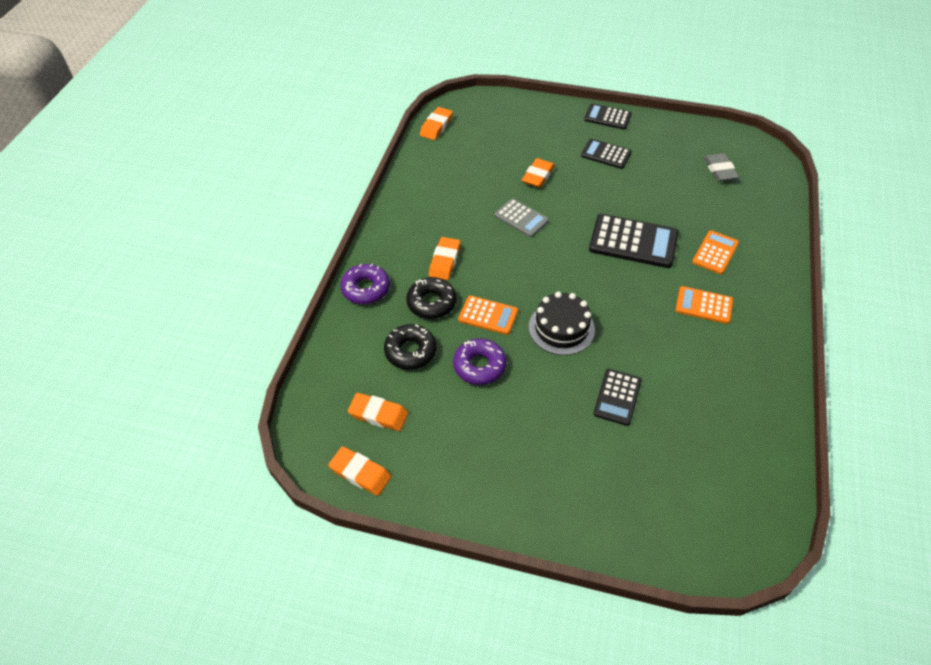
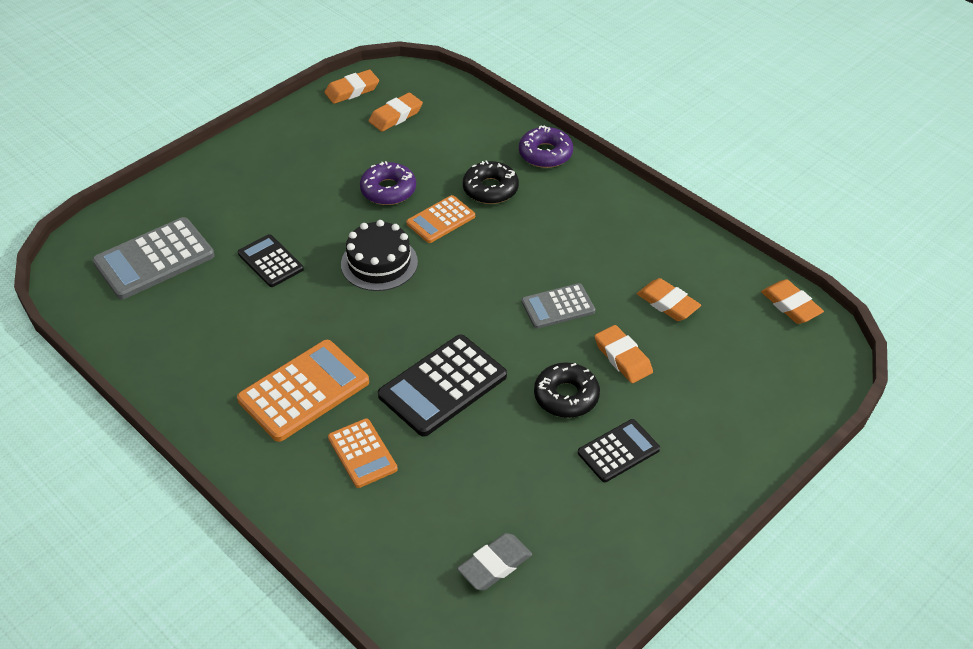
camera: 120 degrees right, 5 degrees down
(410, 351) = (444, 155): black donut -> black donut (566, 396)
(444, 261) = (539, 219): orange eraser -> orange eraser (668, 303)
(607, 117) = (702, 502): black calculator -> none
(686, 483) = (154, 259): none -> grey calculator
(703, 305) = (304, 391): orange calculator -> orange calculator, size x1.66
(719, 170) = (494, 565): grey eraser -> grey eraser turned 60 degrees counterclockwise

